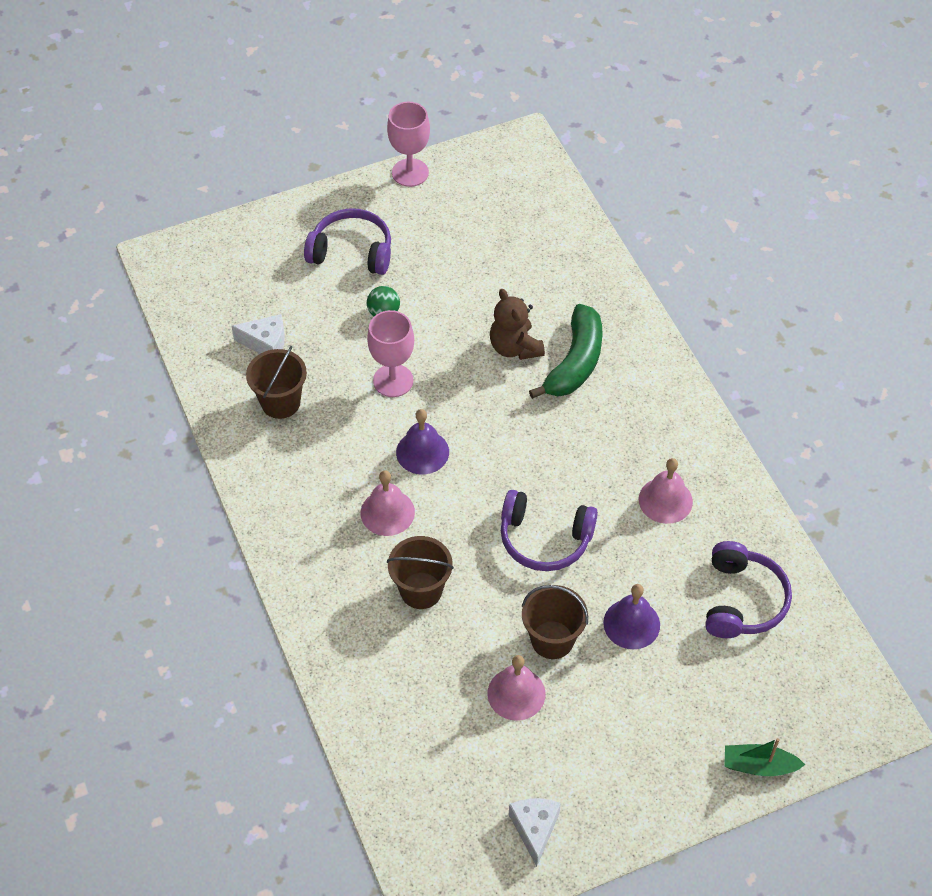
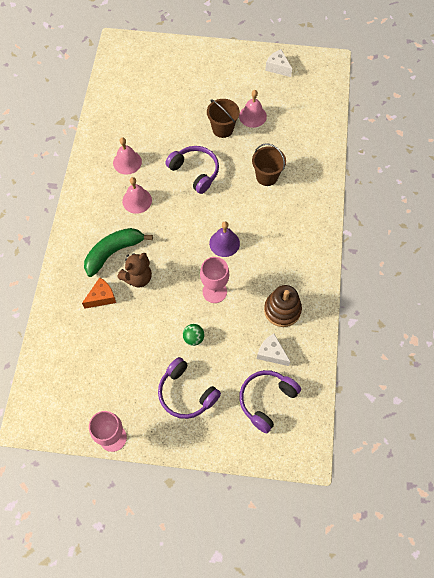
camera: 150 degrees left, 10 degrees up
(280, 402) = (282, 310): brown bucket -> brown stacking toy
(387, 512) = (260, 220): pink bell -> pink bell (137, 200)
(515, 347) = (138, 278): brown teddy bear -> brown teddy bear turned 45 degrees clockwise
(534, 829) = (278, 68): white cheese -> white cheese turned 105 degrees clockwise
(544, 302) = (102, 297): none -> orange cheese
(631, 624) = (184, 119): purple bell -> none
(742, 600) = (130, 106): purple headphones -> purple headphones (266, 400)
(759, 766) = (176, 49): green boat -> none

